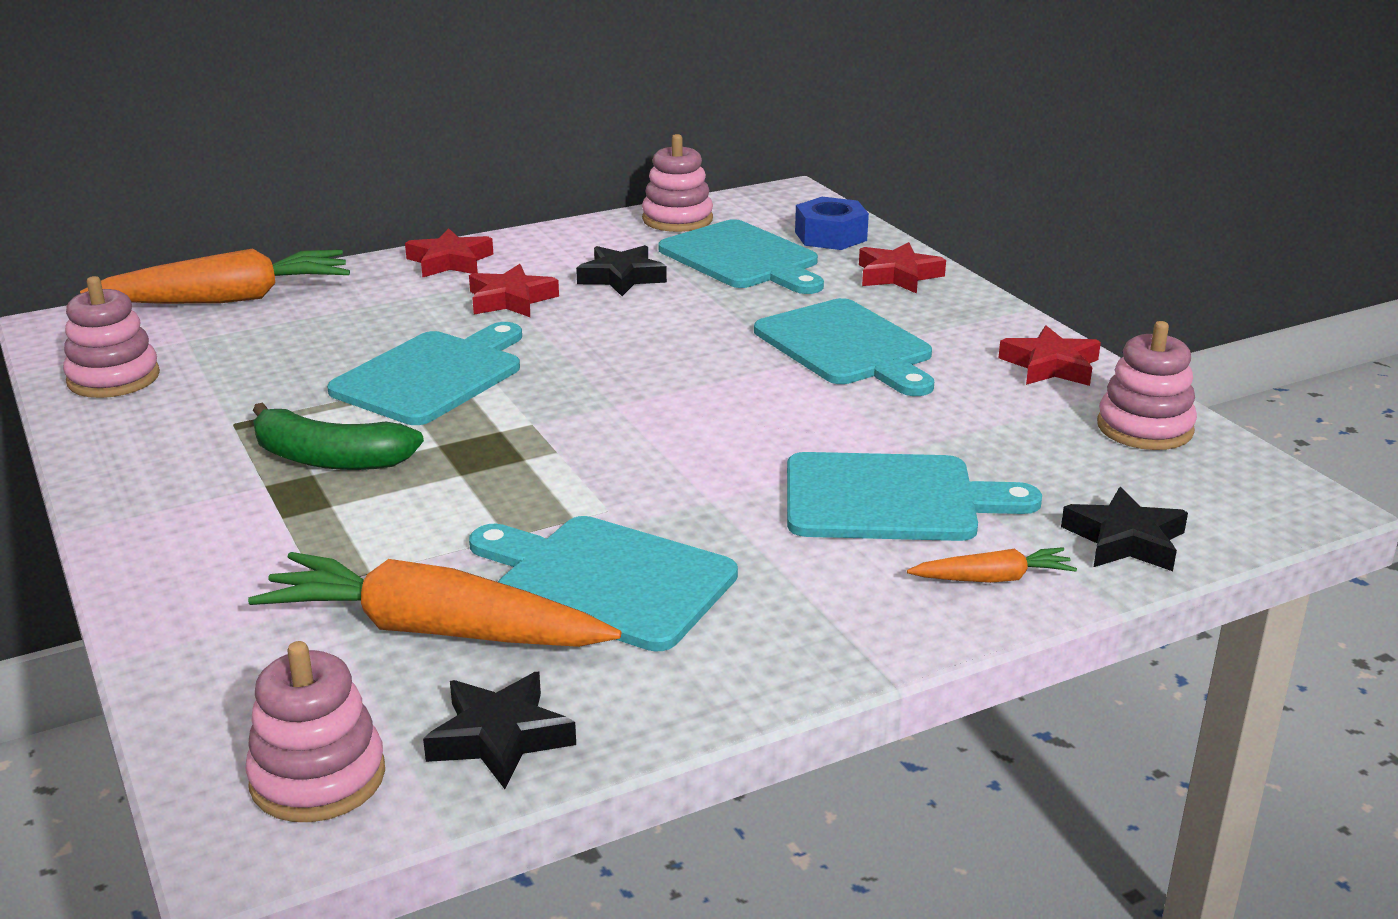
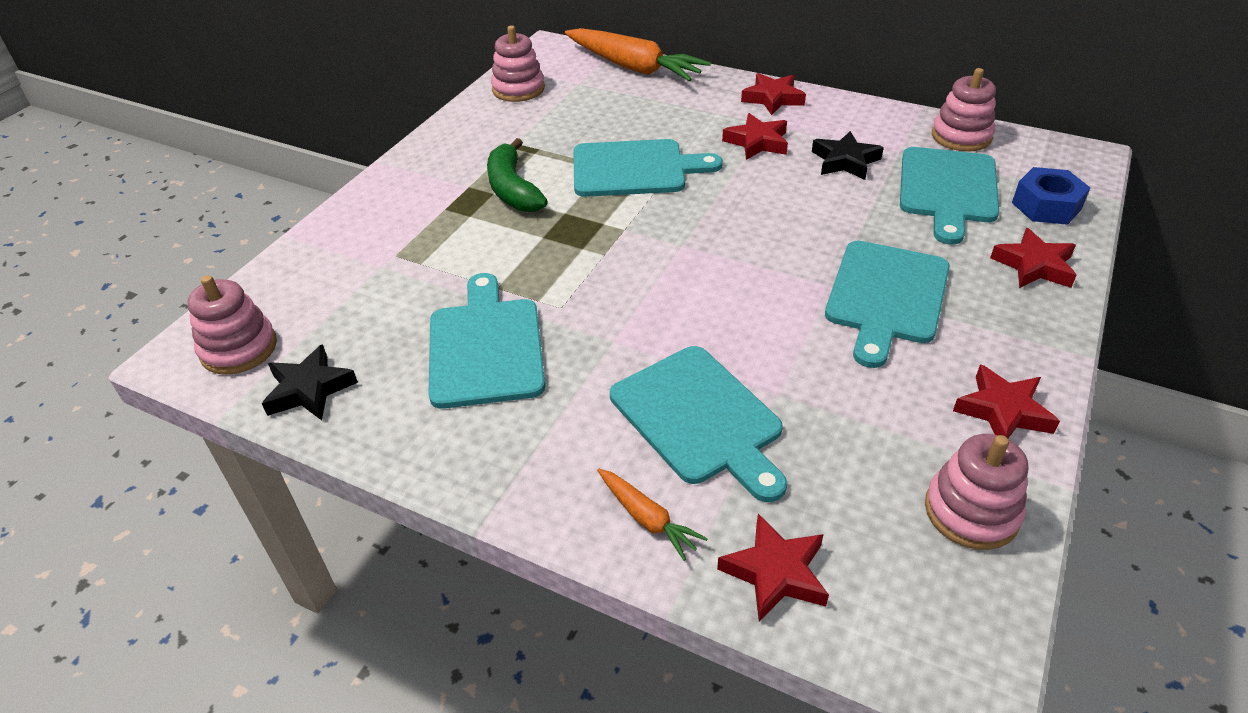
camera: 55 degrees right, 15 degrees up
(432, 630) = (385, 313): orange carrot -> none
(1125, 540) = (775, 572): black star -> red star

